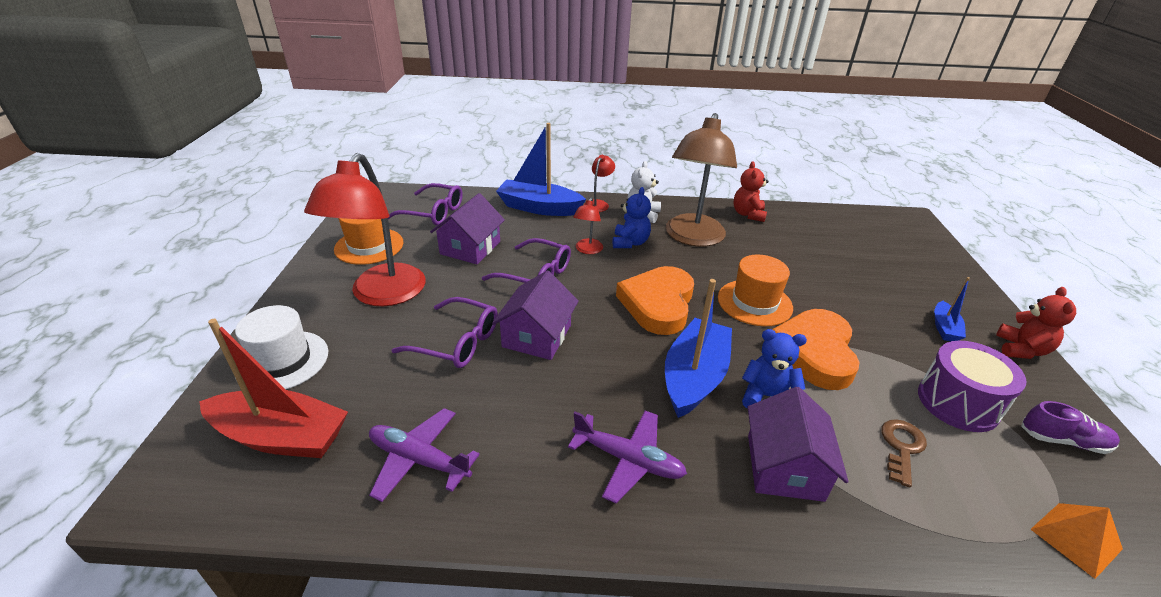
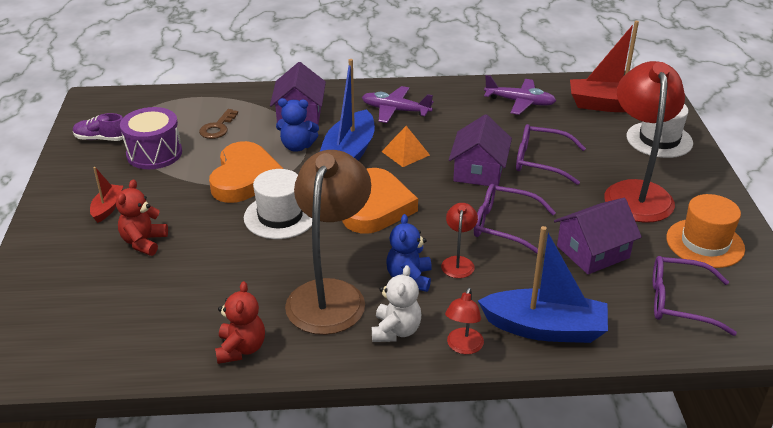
camera: 175 degrees right, 0 degrees up
(470, 248) = (592, 252): purple house -> purple house turned 45 degrees clockwise
(754, 302) = (280, 216): orange hat -> white hat
(944, 328) = (107, 208): blue boat -> red boat
(1021, 349) = (56, 195): red teddy bear -> red teddy bear (144, 242)
(1075, 538) = (150, 100): orange pyramid -> orange pyramid (405, 153)

